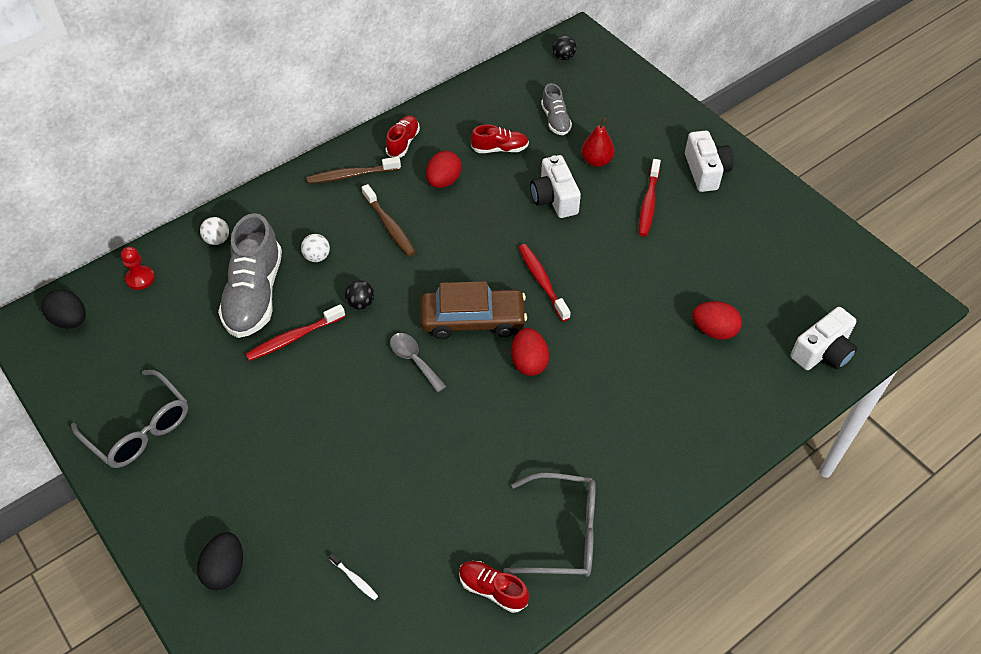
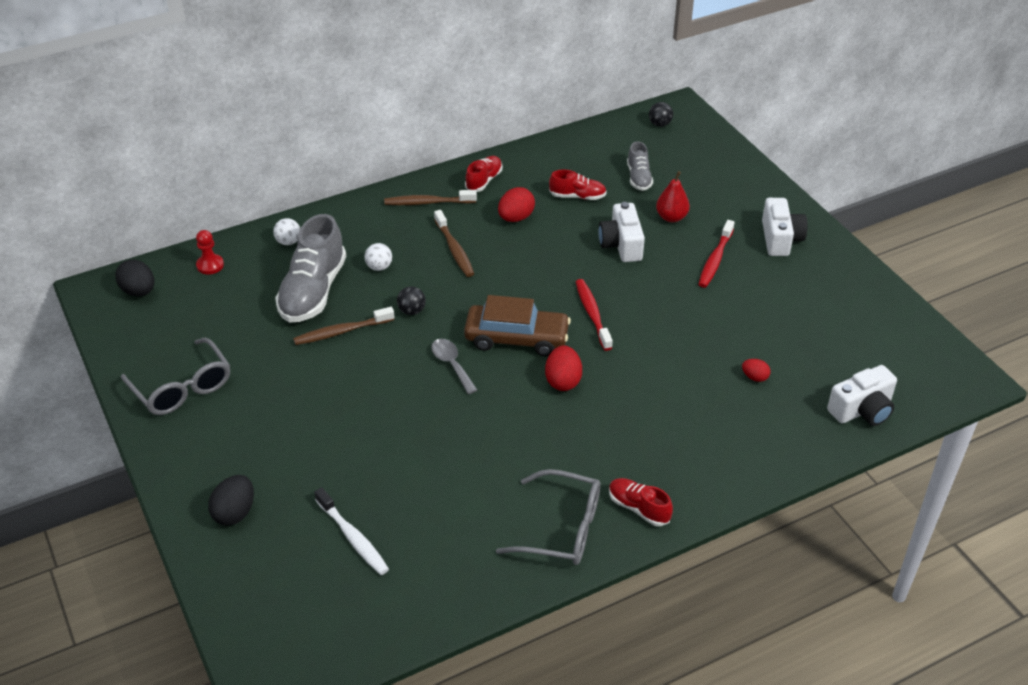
camera: 10 degrees right, 10 degrees down
(293, 338) = (341, 332): red toothbrush -> brown toothbrush
(354, 579) = (353, 538): white toothbrush -> white toothbrush, size x1.90
(492, 589) = (482, 565): red shoe -> red shoe (638, 508)
(714, 330) = (754, 377): red egg -> red egg, size x0.59

